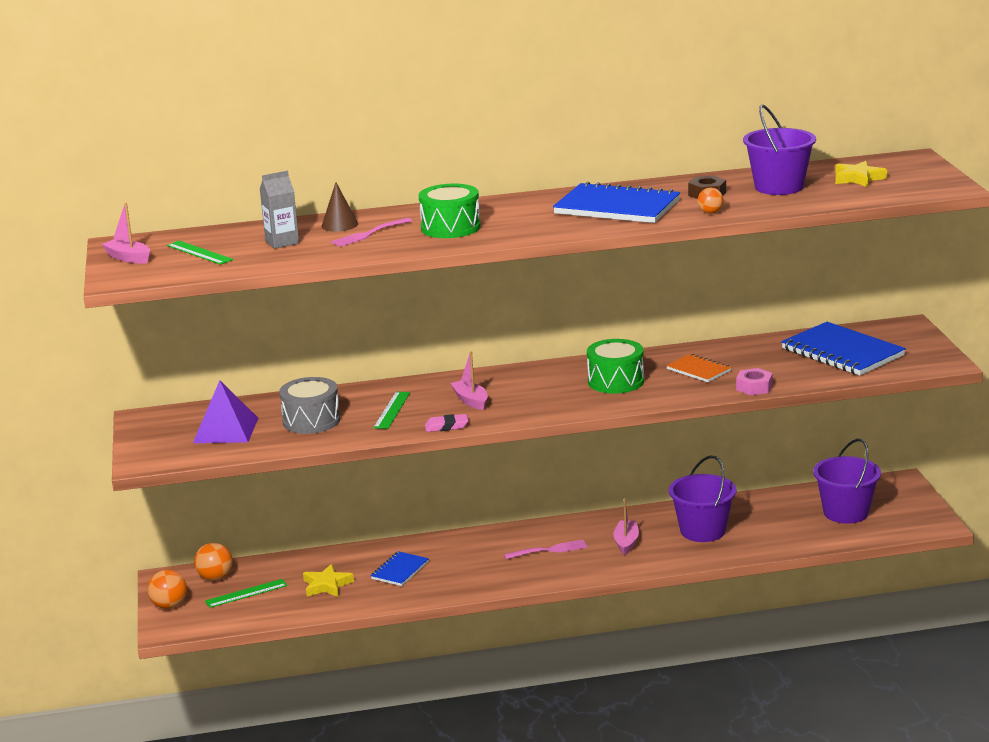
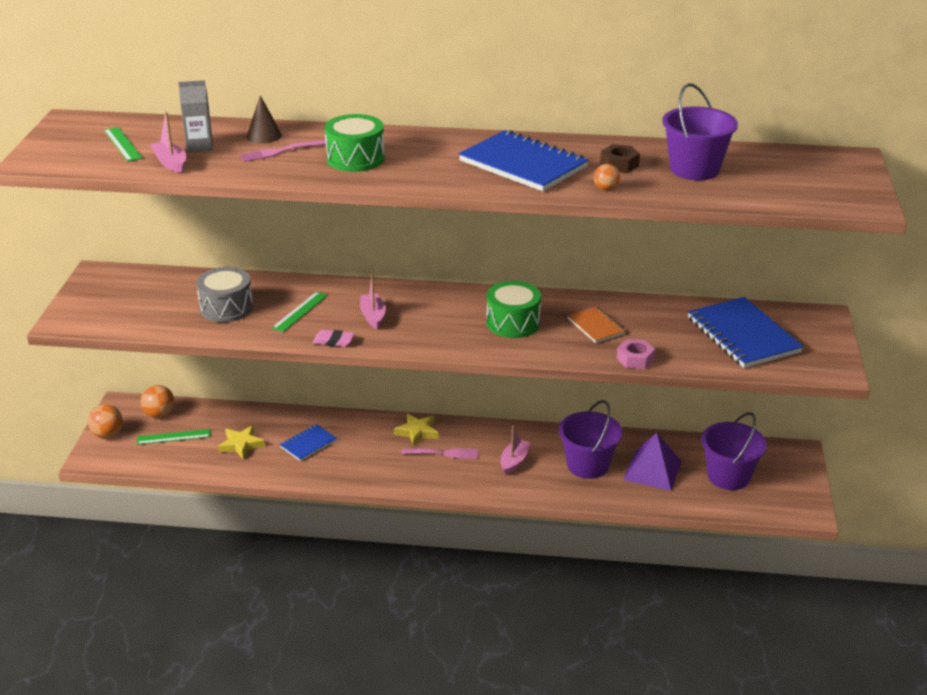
camera: 15 degrees right, 10 degrees up
(128, 258) = (61, 138): pink boat -> pink boat (170, 163)
(226, 430) = (151, 302): purple pyramid -> purple pyramid (652, 470)
(858, 178) = (780, 173): yellow star -> yellow star (417, 432)

